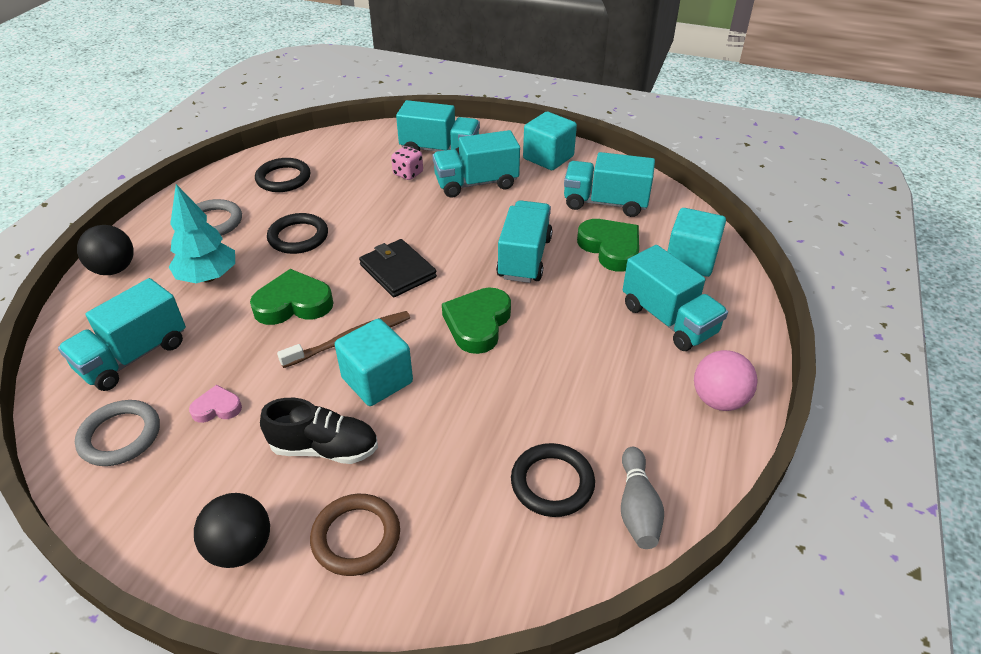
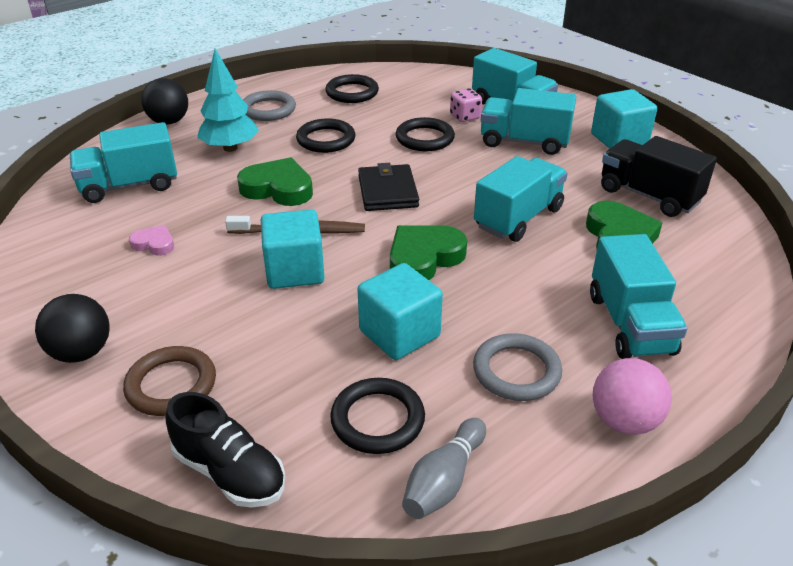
camera: 30 degrees right, 5 degrees down
(120, 436) = (72, 237): grey ring -> grey ring (516, 371)
(324, 448) = (207, 306): black shoe -> black shoe (230, 472)
(389, 206) = (425, 138): none -> black ring
(605, 203) = (648, 196): turquoise truck -> black truck
(690, 260) = (706, 277): turquoise cube -> turquoise cube (399, 333)

